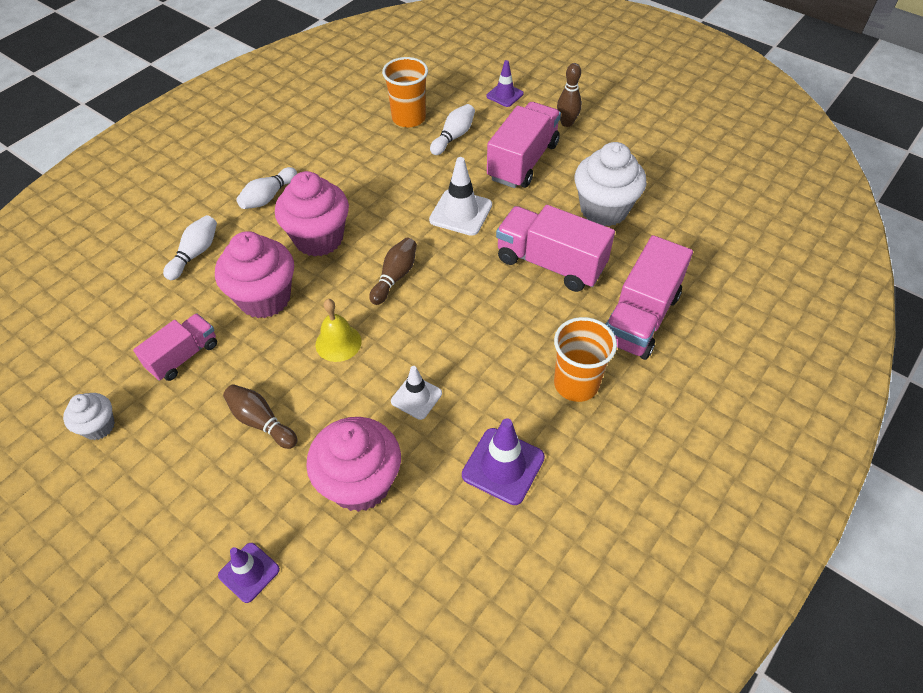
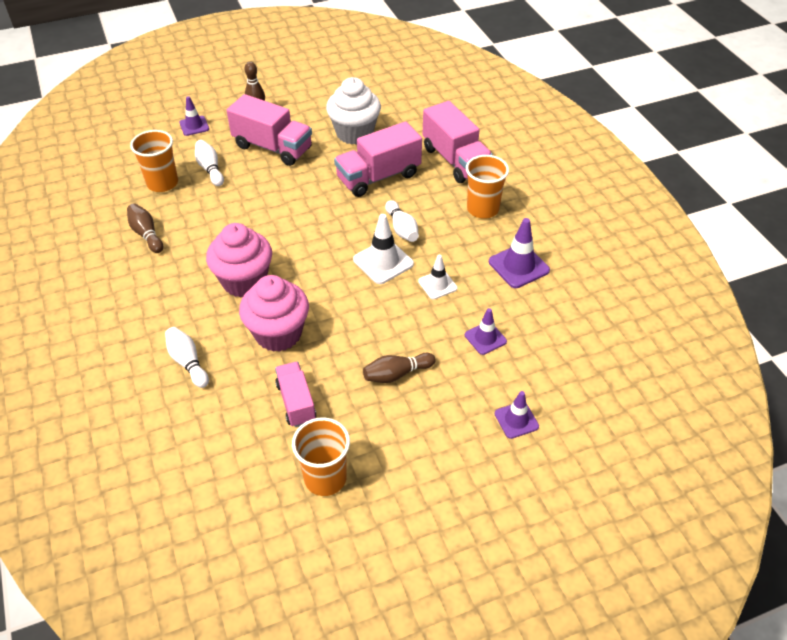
camera: 60 degrees left, 5 degrees down
(99, 426) = (325, 478): white cupcake -> orange cup
(268, 197) = (166, 295): white bowling pin -> white bowling pin (401, 229)
(338, 343) = (358, 307): yellow bell -> none
(360, 483) = (485, 338): pink cupcake -> purple traffic cone
(395, 277) = (322, 254): brown bowling pin -> brown bowling pin (146, 234)
(461, 212) = (292, 197): white traffic cone -> white traffic cone (383, 262)
(523, 161) = (272, 147): pink truck -> pink truck turned 150 degrees clockwise

